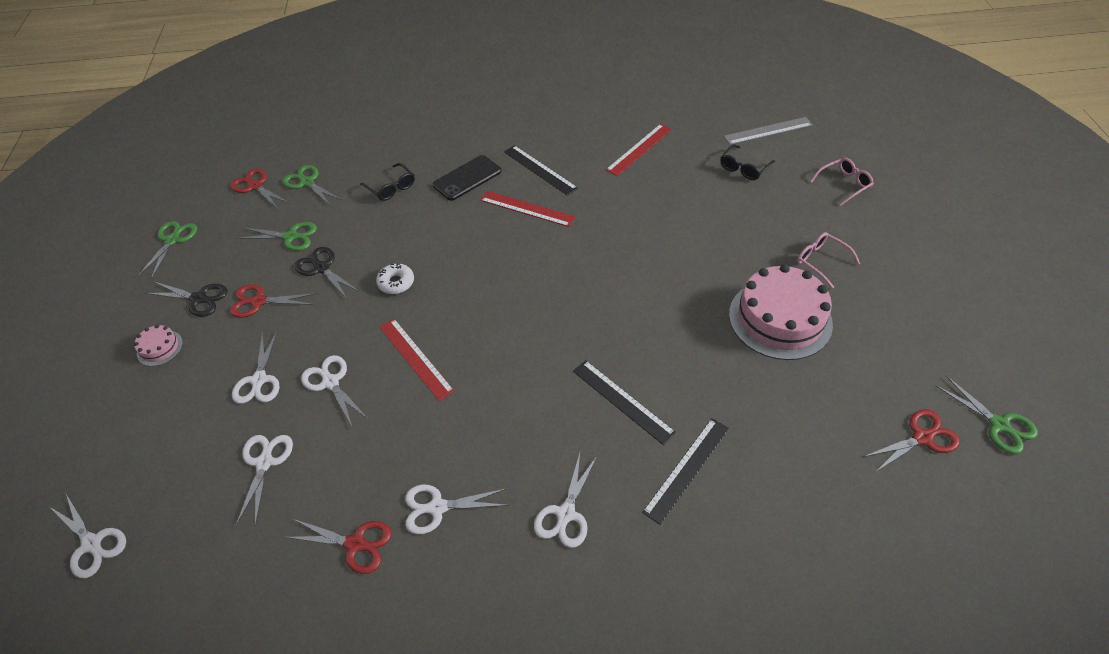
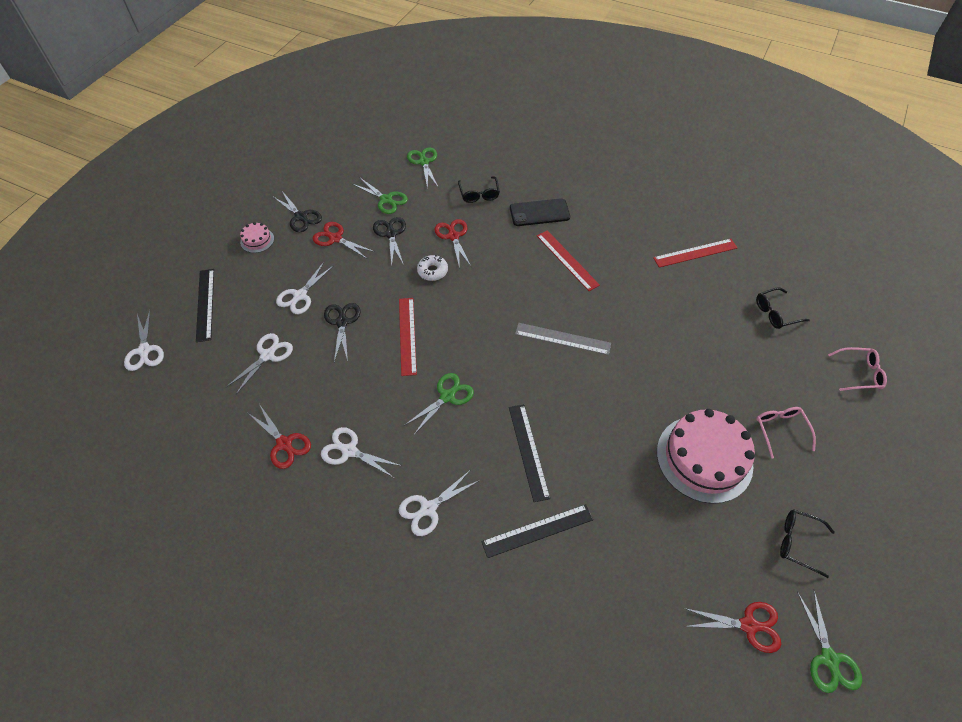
camera: 30 degrees right, 5 degrees up
(172, 240) = (311, 165): green scissors -> green scissors (447, 396)
(255, 186) = (388, 149): red scissors -> red scissors (453, 236)
(331, 382) = (342, 322): white scissors -> black scissors
(540, 170) = (600, 232): black ruler -> black ruler (205, 304)
(768, 131) = (825, 290): grey ruler -> grey ruler (562, 338)
(905, 345) = (798, 542): none -> black glasses

